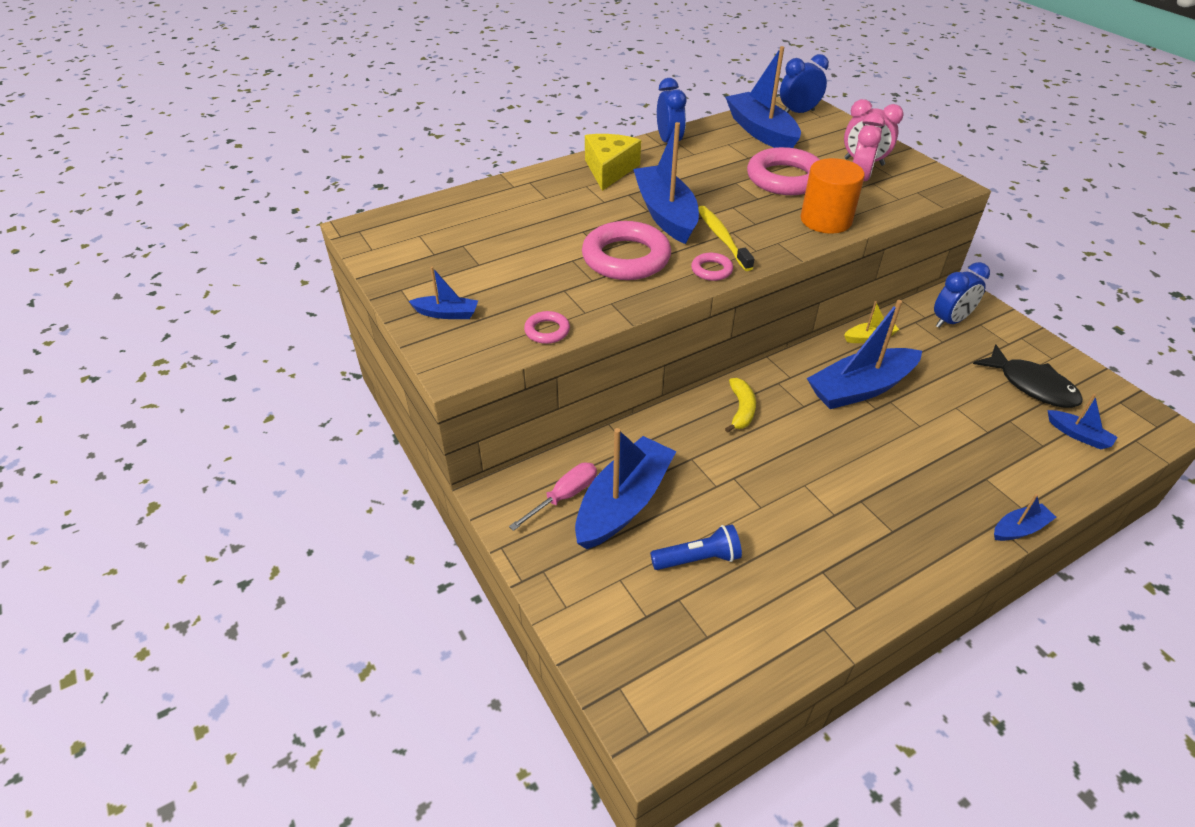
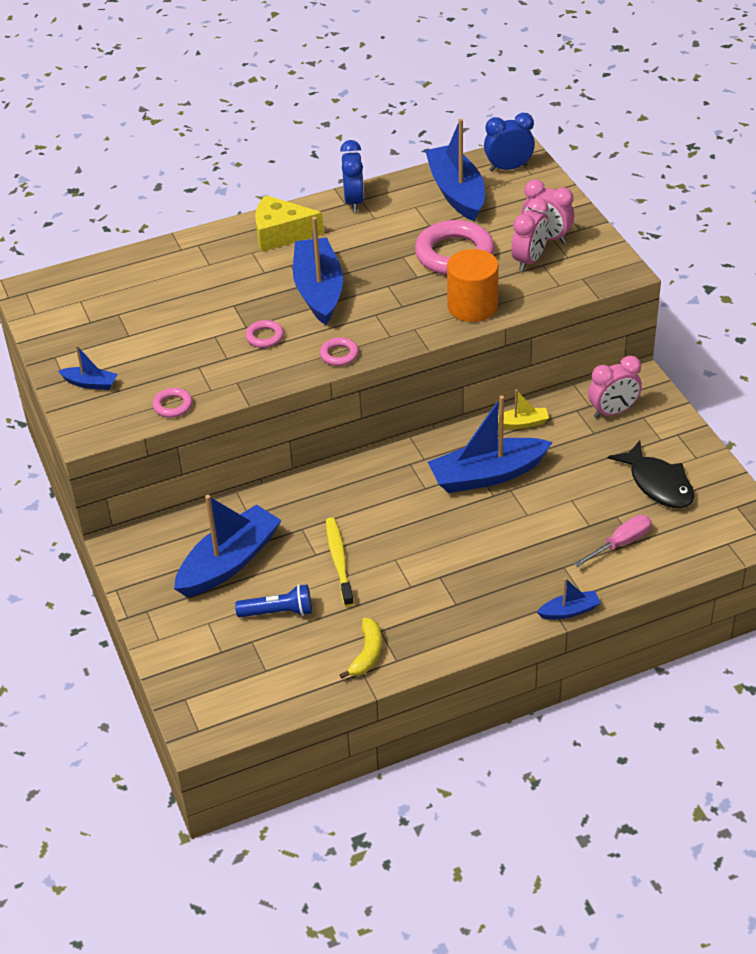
camera: 10 degrees right, 0 degrees up
(564, 496) = (179, 553): pink screwdriver -> pink screwdriver (621, 543)
(609, 170) = (281, 234): yellow cheese -> yellow cheese turned 105 degrees counterclockwise
(626, 258) = (264, 337): pink ring -> pink ring, size x0.46
(722, 238) = (363, 321): yellow toothbrush -> yellow toothbrush (339, 561)
(741, 410) = (364, 487): yellow banana -> yellow banana (367, 653)
(950, 321) = (613, 412): blue clock -> pink clock
(1078, 435) = (674, 534): blue boat -> none

